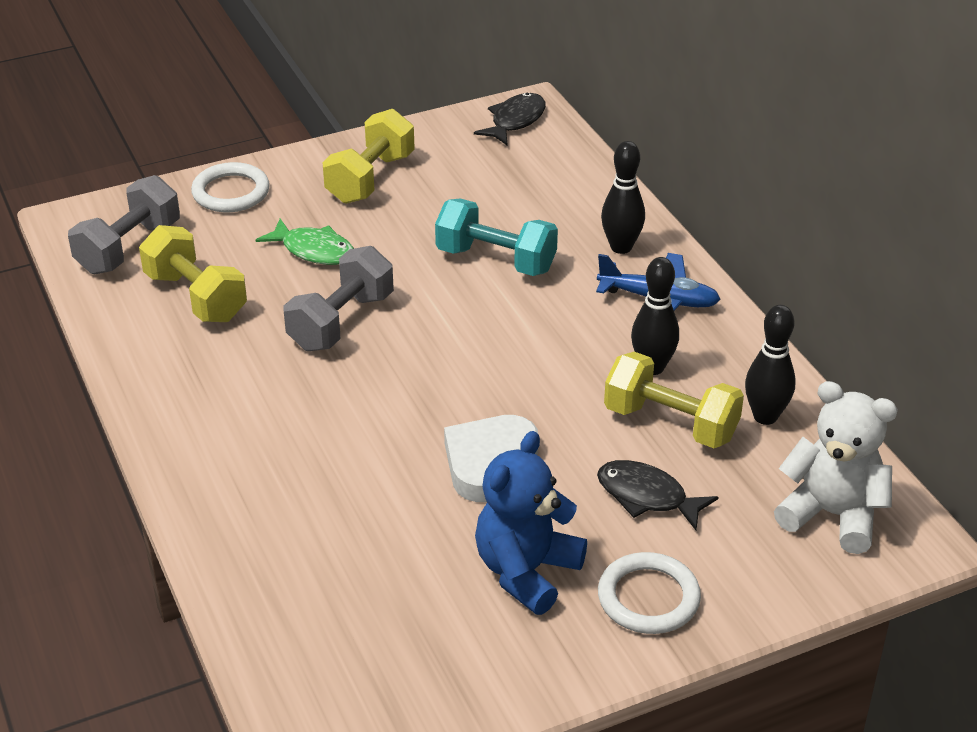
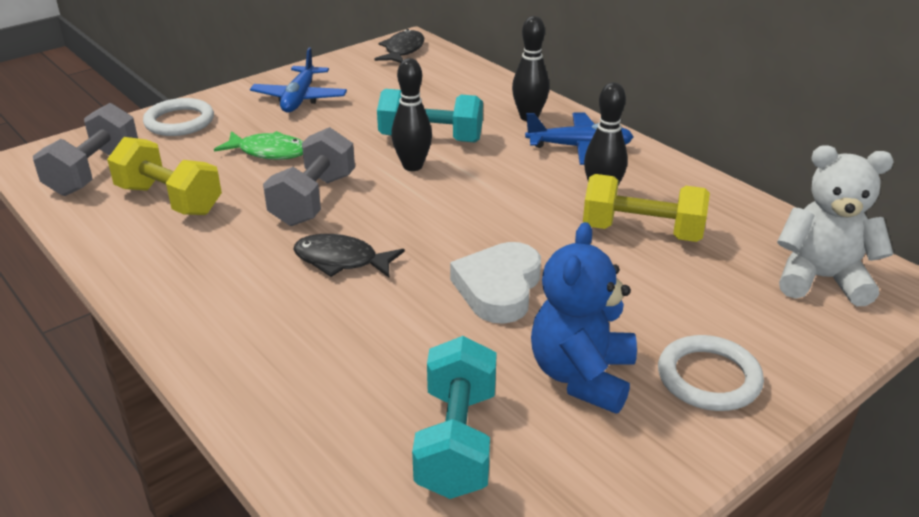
camera: 15 degrees left, 5 degrees down
(370, 178) = (300, 98): yellow dumbbell -> blue plane
(383, 611) = (457, 441): none -> turquoise dumbbell
(647, 496) = (656, 292): black fish -> black fish (341, 261)
(765, 416) = (716, 215): black bowling pin -> black bowling pin (412, 166)

